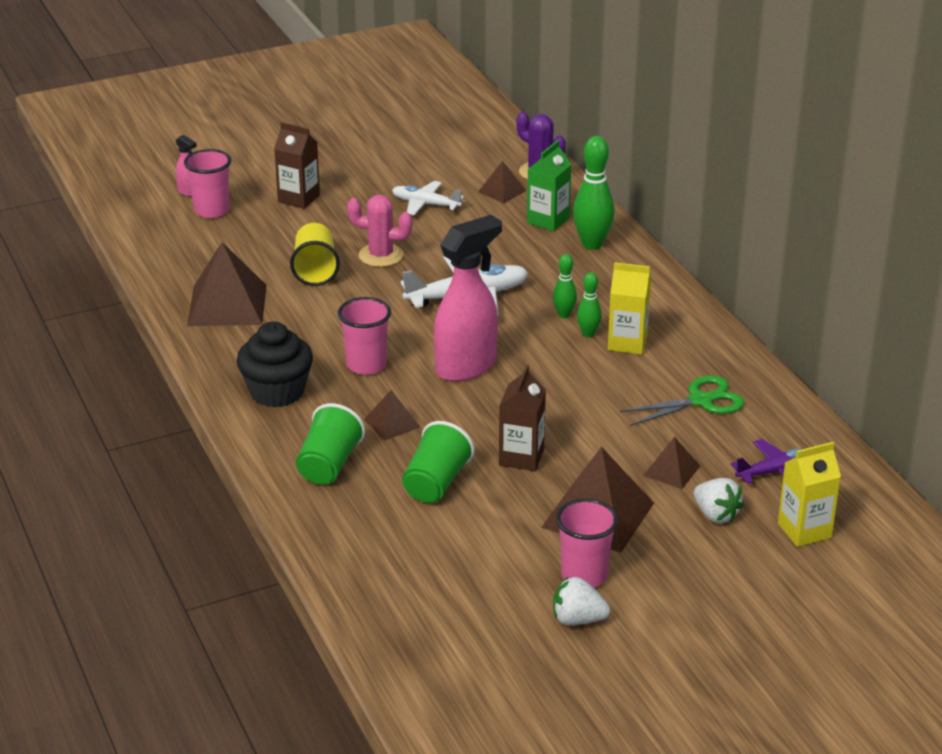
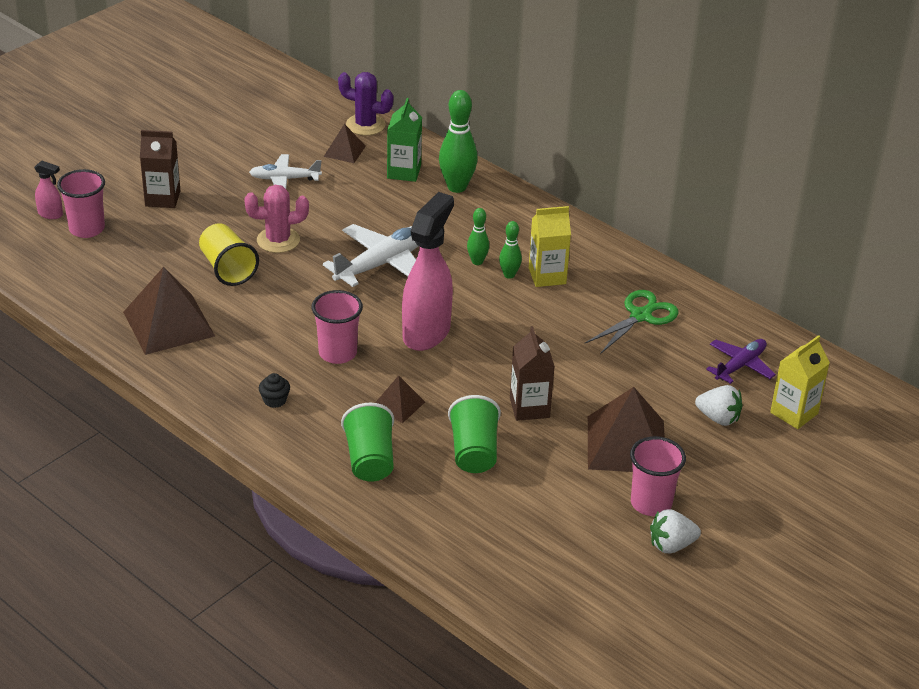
camera: 25 degrees left, 5 degrees up
(277, 392) = (275, 400): black cupcake -> black cupcake, size x0.43
(671, 470) = (658, 387): brown pyramid -> none

